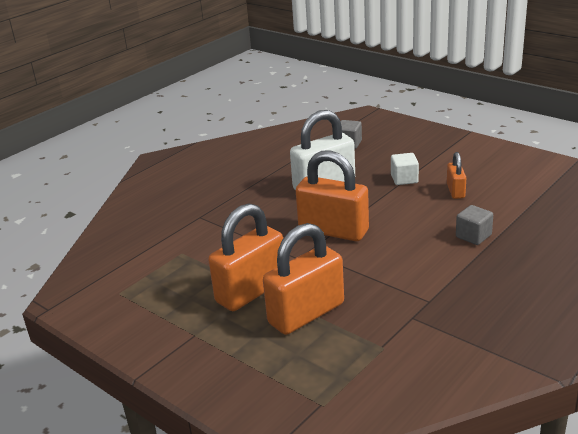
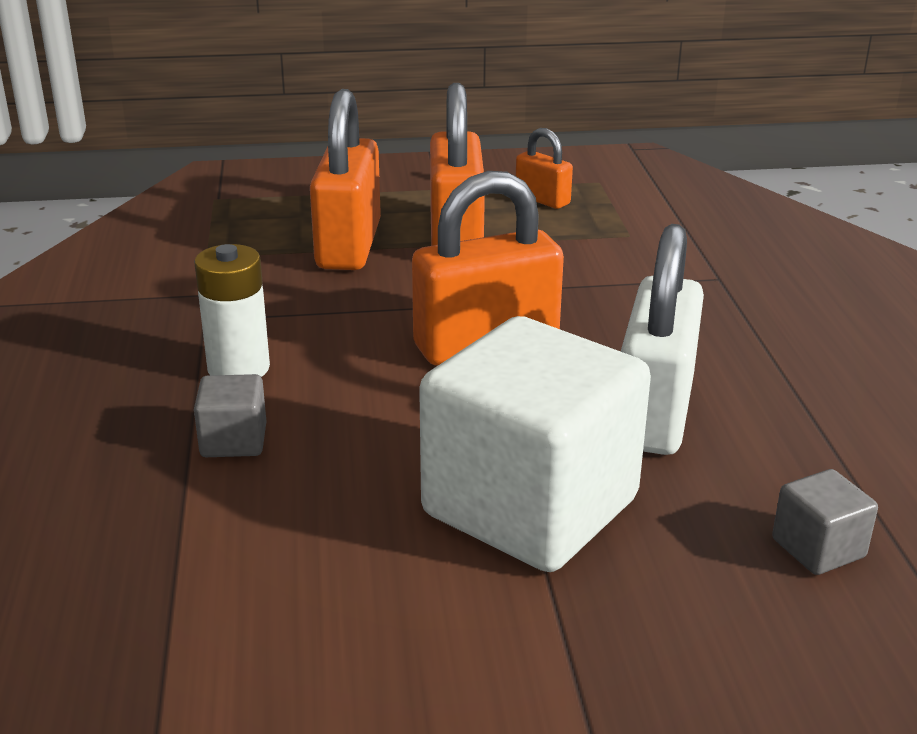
camera: 130 degrees right, 0 degrees up
(404, 179) = (530, 507): white cube -> white cube, size x2.48
(441, 265) = (238, 368): none -> white battery
(455, 191) = (380, 529): orange padlock -> orange padlock (542, 200)

